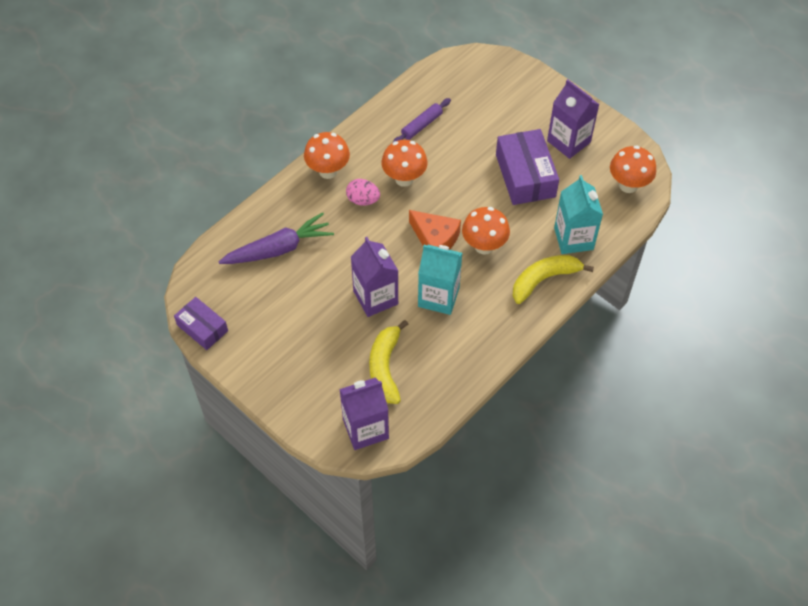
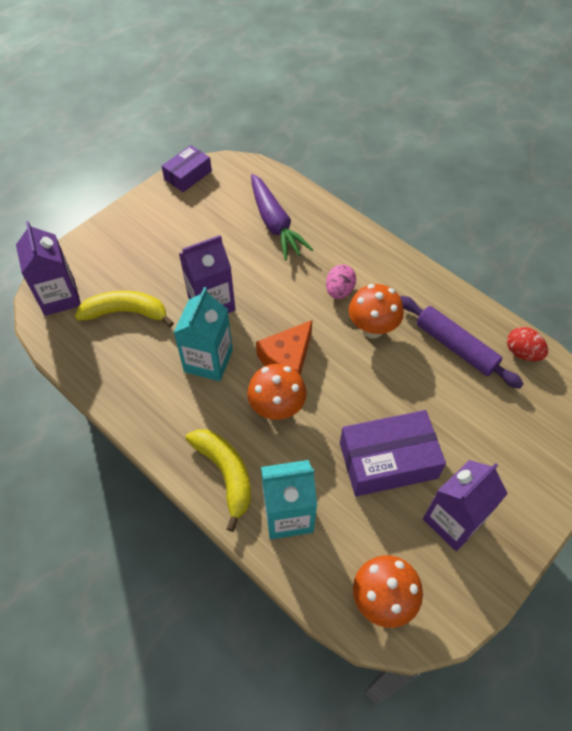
camera: 90 degrees right, 0 degrees up
(328, 171) = (377, 260): orange mushroom -> none
(422, 125) = (455, 347): purple rolling pin -> purple rolling pin, size x1.51
(427, 85) = (522, 353): none -> red egg

